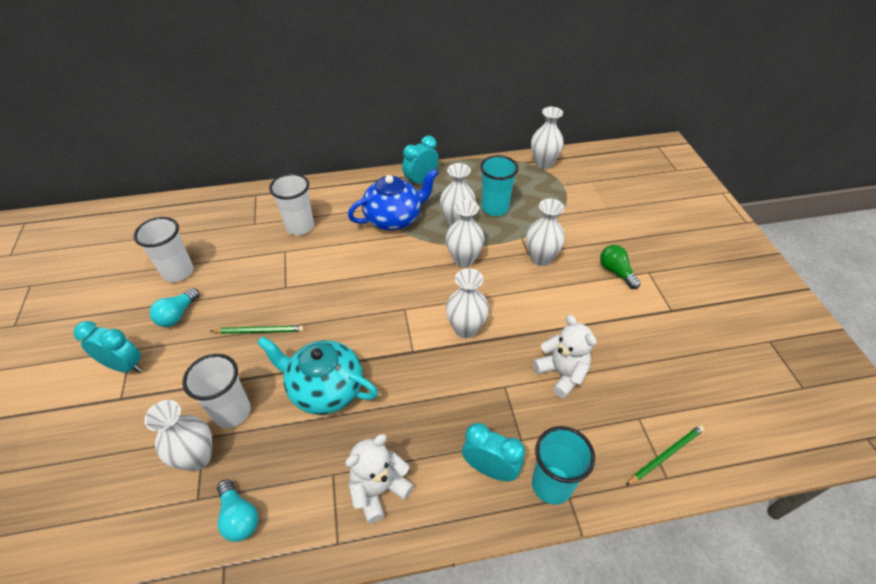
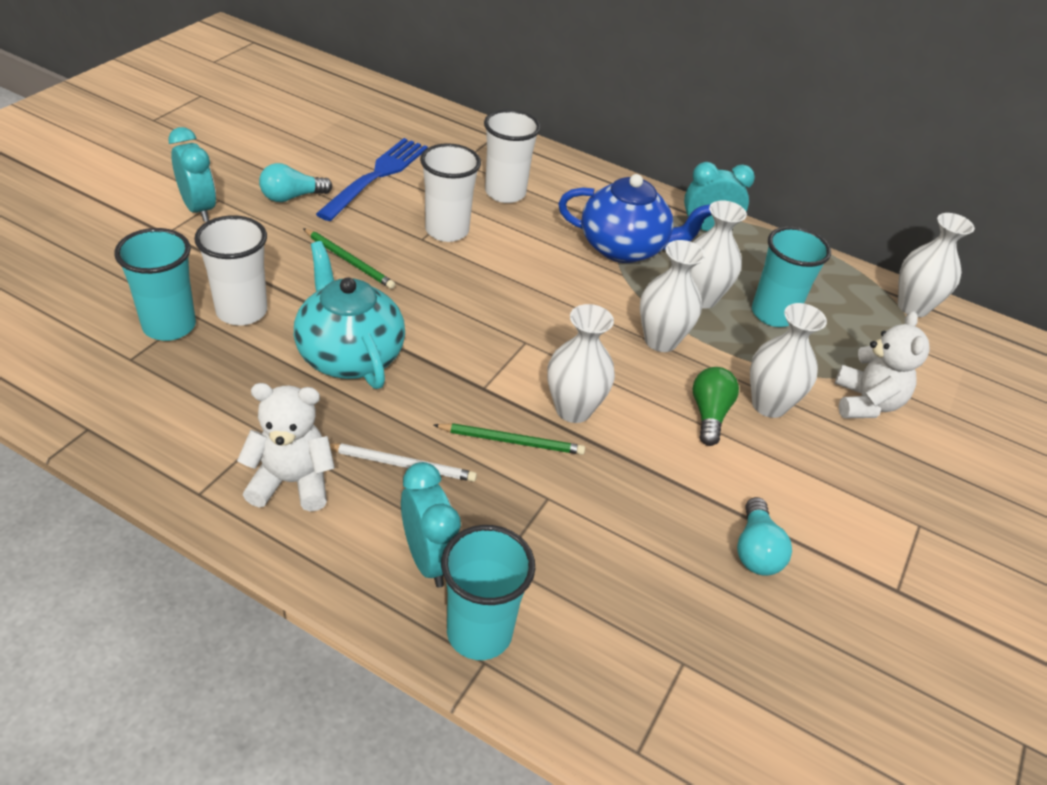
camera: 35 degrees right, 5 degrees down
(178, 272) = (335, 161): white cup -> white cup (447, 231)
(197, 457) = (169, 326): white vase -> turquoise cup
(215, 265) = (376, 176): none -> blue fork
(239, 516) = (145, 400): turquoise light bulb -> turquoise light bulb (756, 550)
(421, 429) = (402, 464): none -> white pencil
(561, 373) = (638, 539): white teddy bear -> white teddy bear (866, 403)
(616, 272) = (865, 491): green light bulb -> green light bulb (709, 414)
(665, 455) = (668, 729): green pencil -> green pencil (512, 441)

